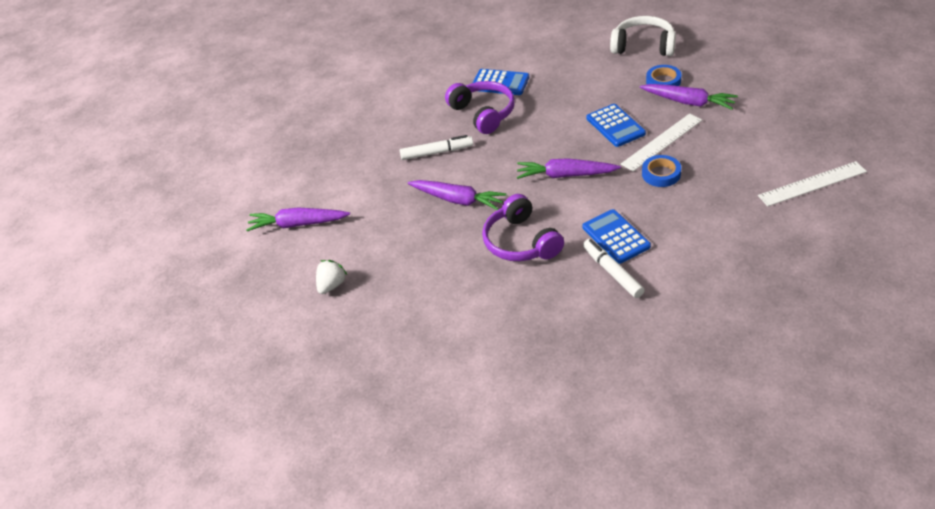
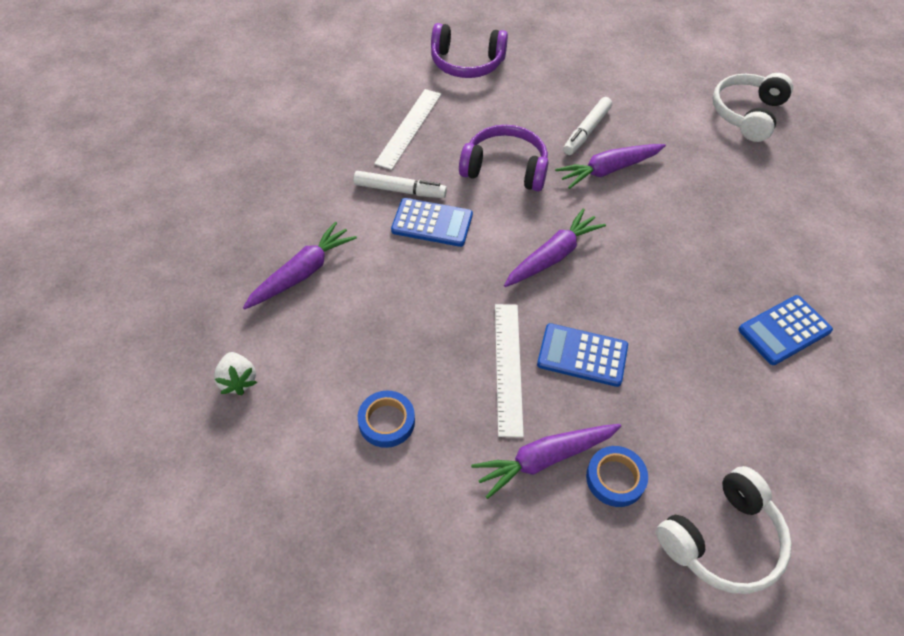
camera: 125 degrees right, 10 degrees up
(297, 224) = (691, 75): purple carrot -> purple carrot (302, 273)
(317, 179) = (747, 114): none -> white headphones
(332, 285) = (592, 57): white strawberry -> white strawberry (238, 381)
(437, 152) = (700, 201): white marker -> white marker (587, 131)
(483, 113) = (733, 275): purple headphones -> purple headphones (466, 63)
(661, 174) = (464, 321): blue tape -> blue tape (386, 421)
(812, 184) = (291, 418): white ruler -> white ruler (409, 128)

